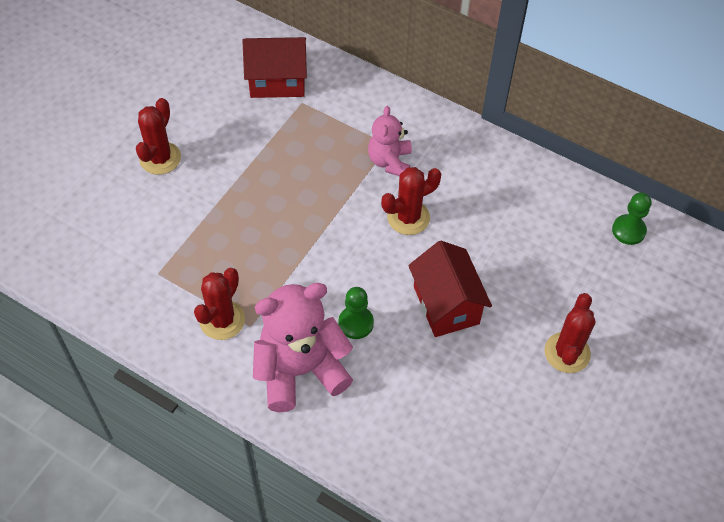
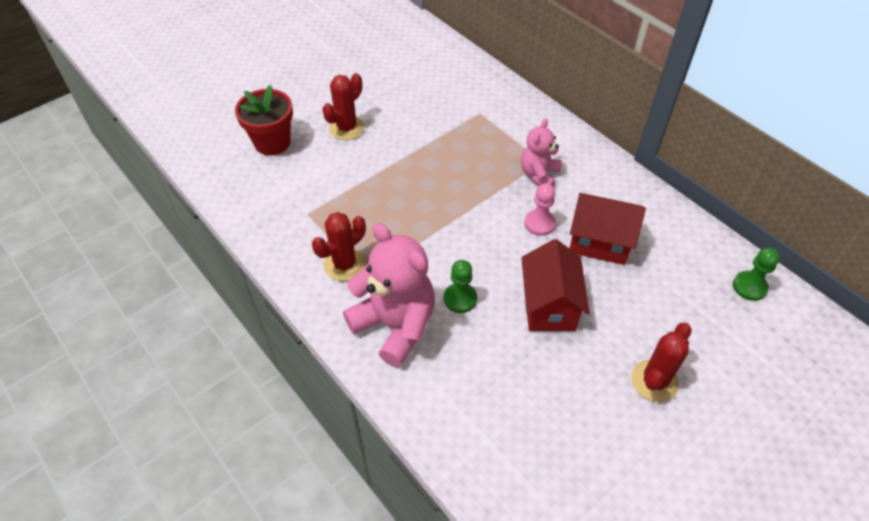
camera: 20 degrees right, 5 degrees down
(81, 198) = (272, 142): none -> red flower pot
(277, 81) = (465, 93): red house -> red house (599, 242)
(300, 370) = (395, 325): pink teddy bear -> pink teddy bear turned 45 degrees clockwise
(408, 217) = (539, 223): red cactus -> pink pawn

